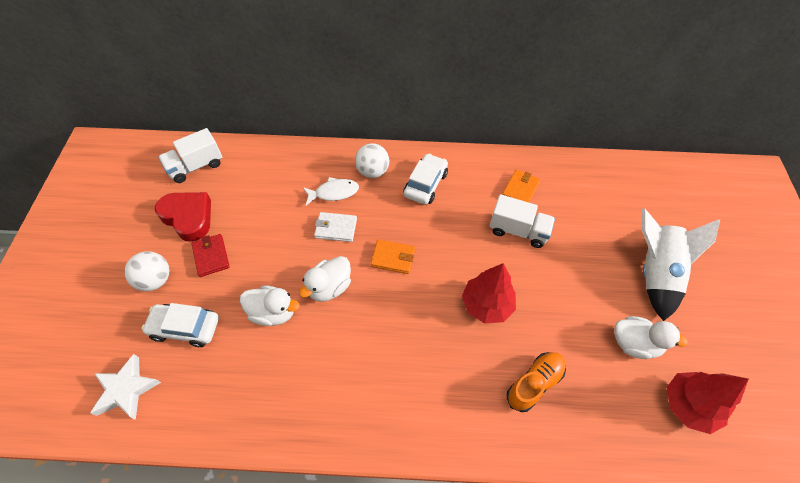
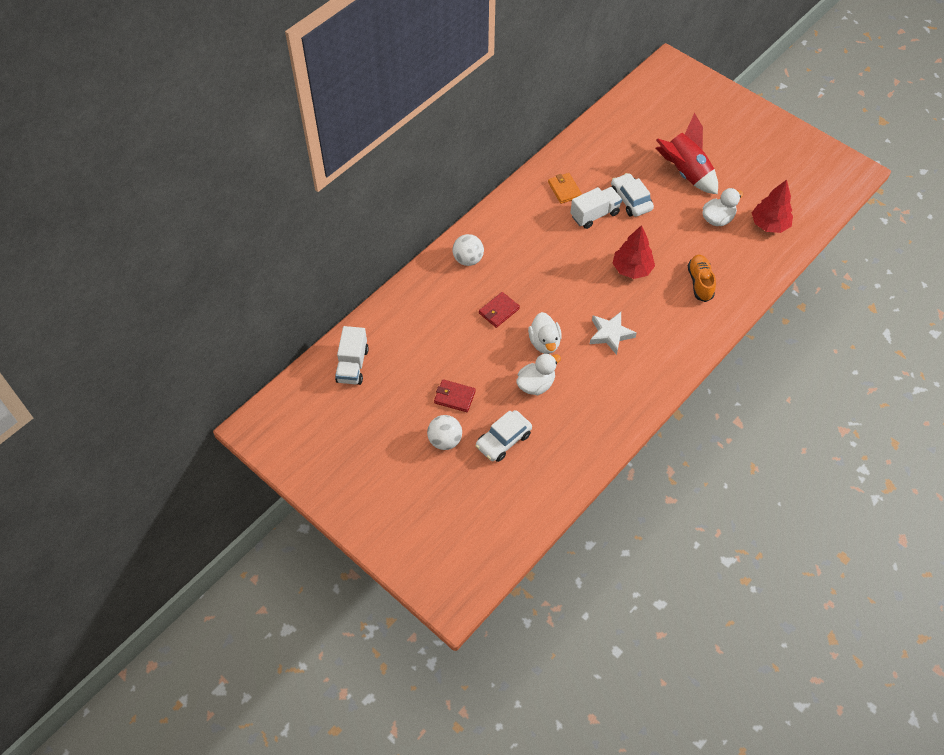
camera: 50 degrees left, 0 degrees up
(126, 389) = (523, 494): white star -> white star (610, 334)
(188, 217) = (403, 394): red heart -> none
(334, 192) = (465, 293): white fish -> none
(336, 228) = (499, 311): white wallet -> red wallet
(393, 258) = (553, 294): orange wallet -> none
(425, 184) = (509, 237): white car -> white car (631, 200)
(655, 273) = (685, 173): white rocket -> red rocket

